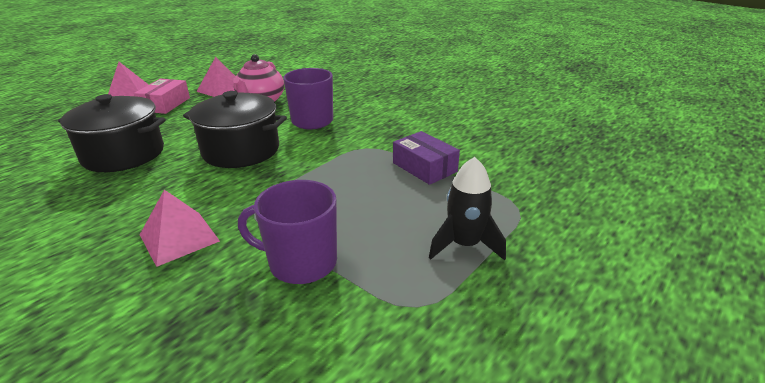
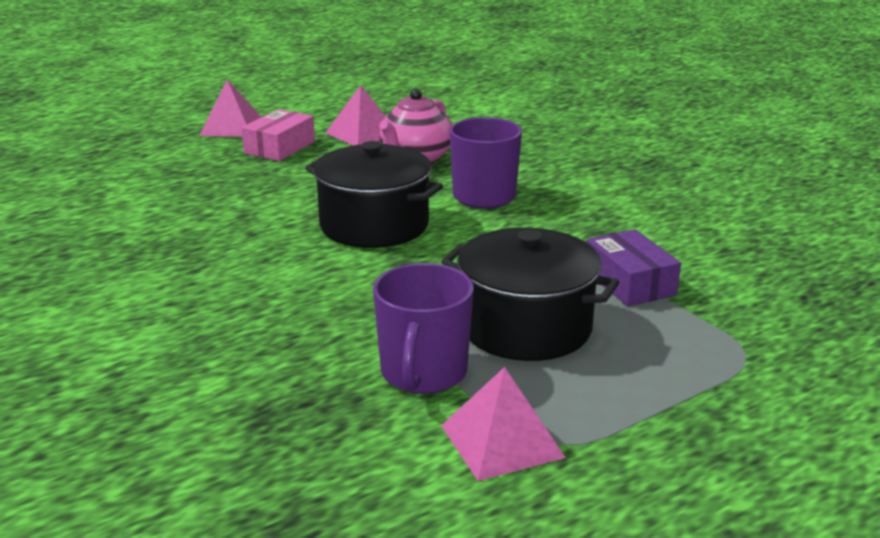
camera: 15 degrees right, 5 degrees down
(123, 154) = (220, 210): black pot -> black pot (525, 327)
(179, 238) = (279, 322): pink pyramid -> pink pyramid (501, 441)
(301, 263) = (423, 373): purple mug -> purple mug turned 105 degrees counterclockwise
(464, 245) = (646, 387): black rocket -> none

